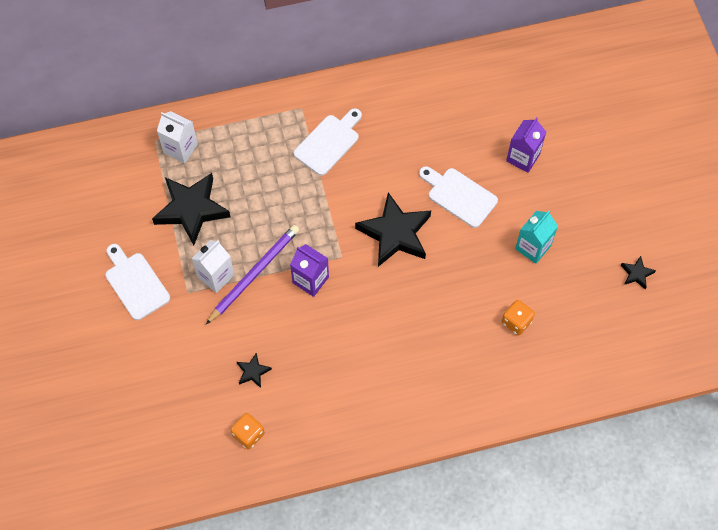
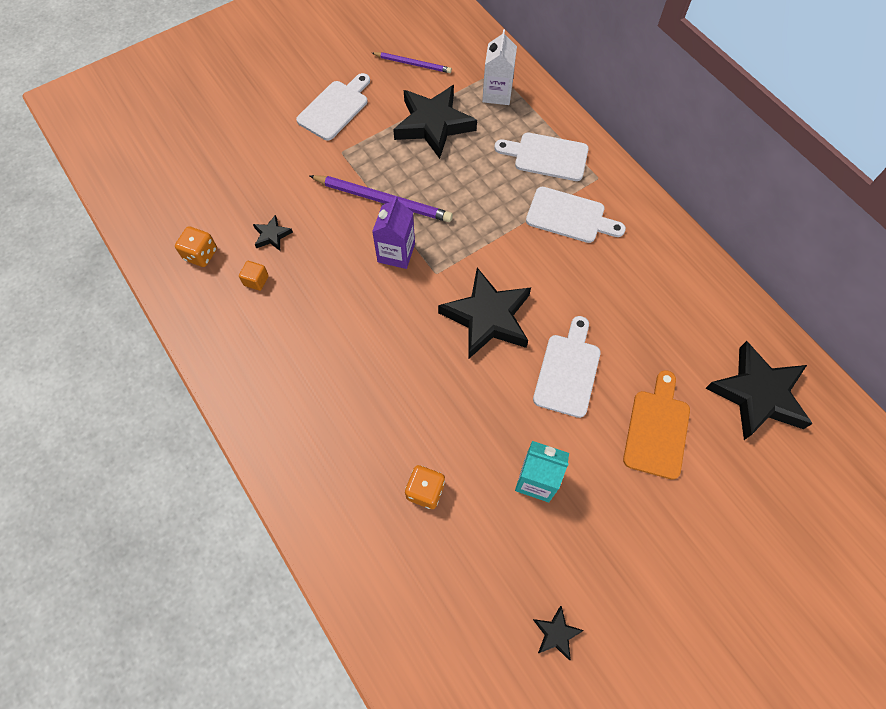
camera: 70 degrees right, 0 degrees up
(114, 204) = (412, 64): none -> purple pencil
(216, 276) = (368, 168): white carton -> none
(264, 136) = (546, 156): none -> white cutting board
(293, 395) = (256, 280): none -> orange cube
(520, 86) = (757, 394): none -> black star
(523, 157) = (657, 429): purple carton -> orange cutting board

